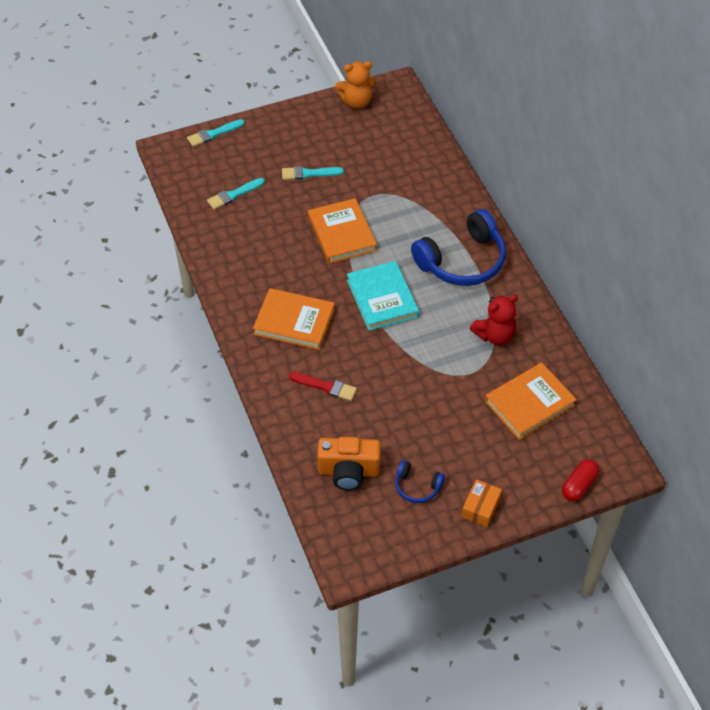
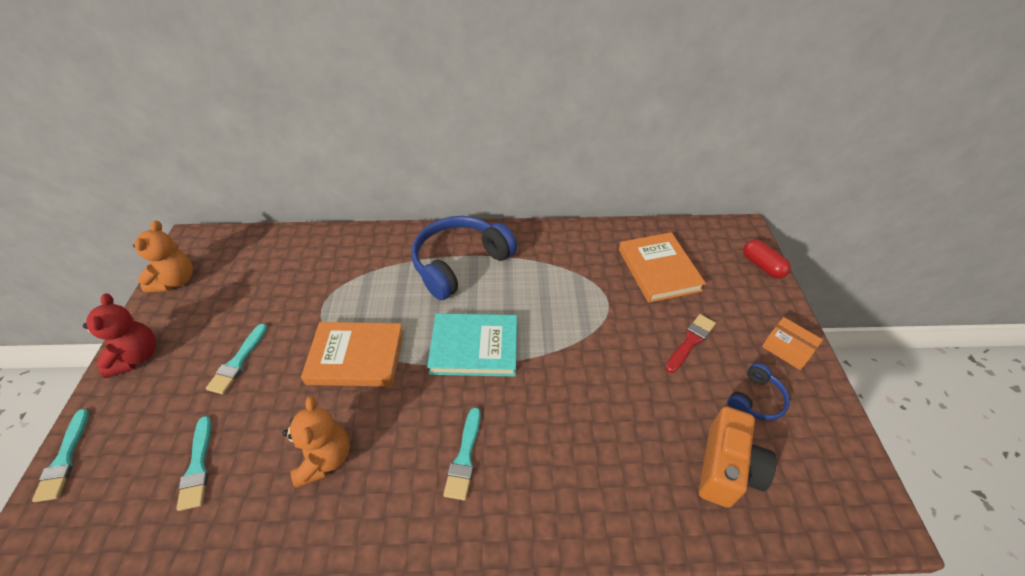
camera: 70 degrees left, 5 degrees down
(263, 251) = (324, 458): none -> orange teddy bear
(294, 322) = (464, 457): orange book -> turquoise brush
(326, 387) = (585, 452): red brush -> red brush (690, 341)
(462, 261) = (460, 263): blue headphones -> blue headphones turned 120 degrees counterclockwise
(495, 335) = (566, 269): red teddy bear -> red teddy bear (136, 356)

